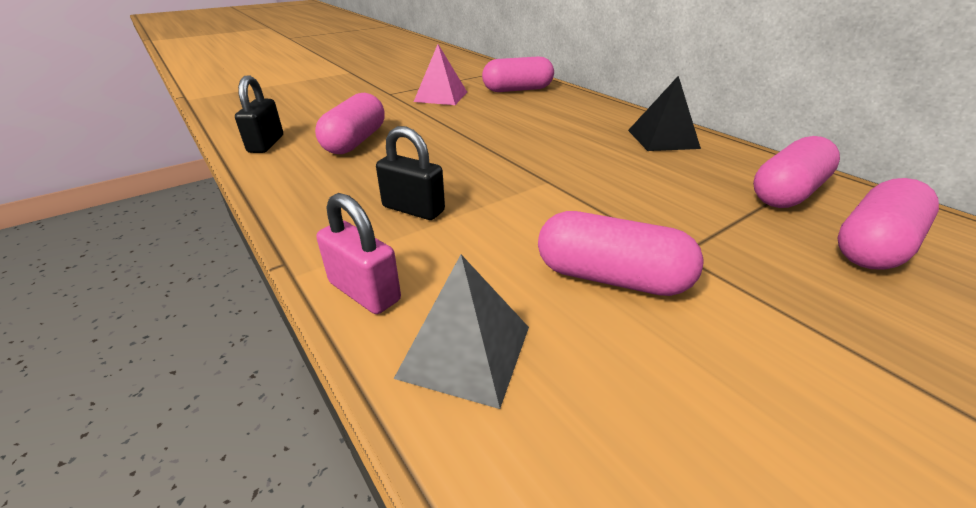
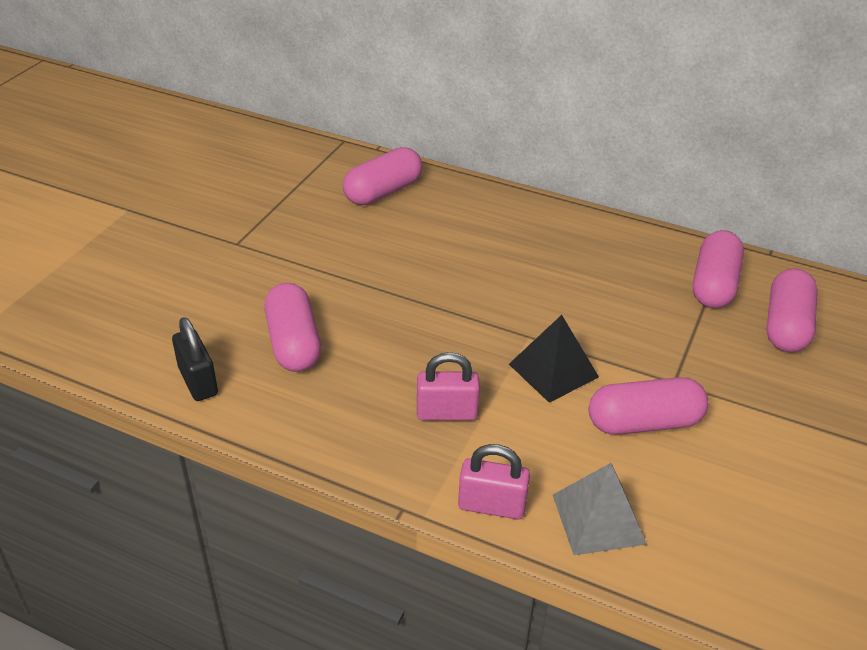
camera: 30 degrees left, 5 degrees up
(413, 209) = (446, 413): black padlock -> pink padlock
(441, 96) = (306, 231): pink pyramid -> none
(662, 139) = (585, 240): black pyramid -> black pyramid (553, 370)

